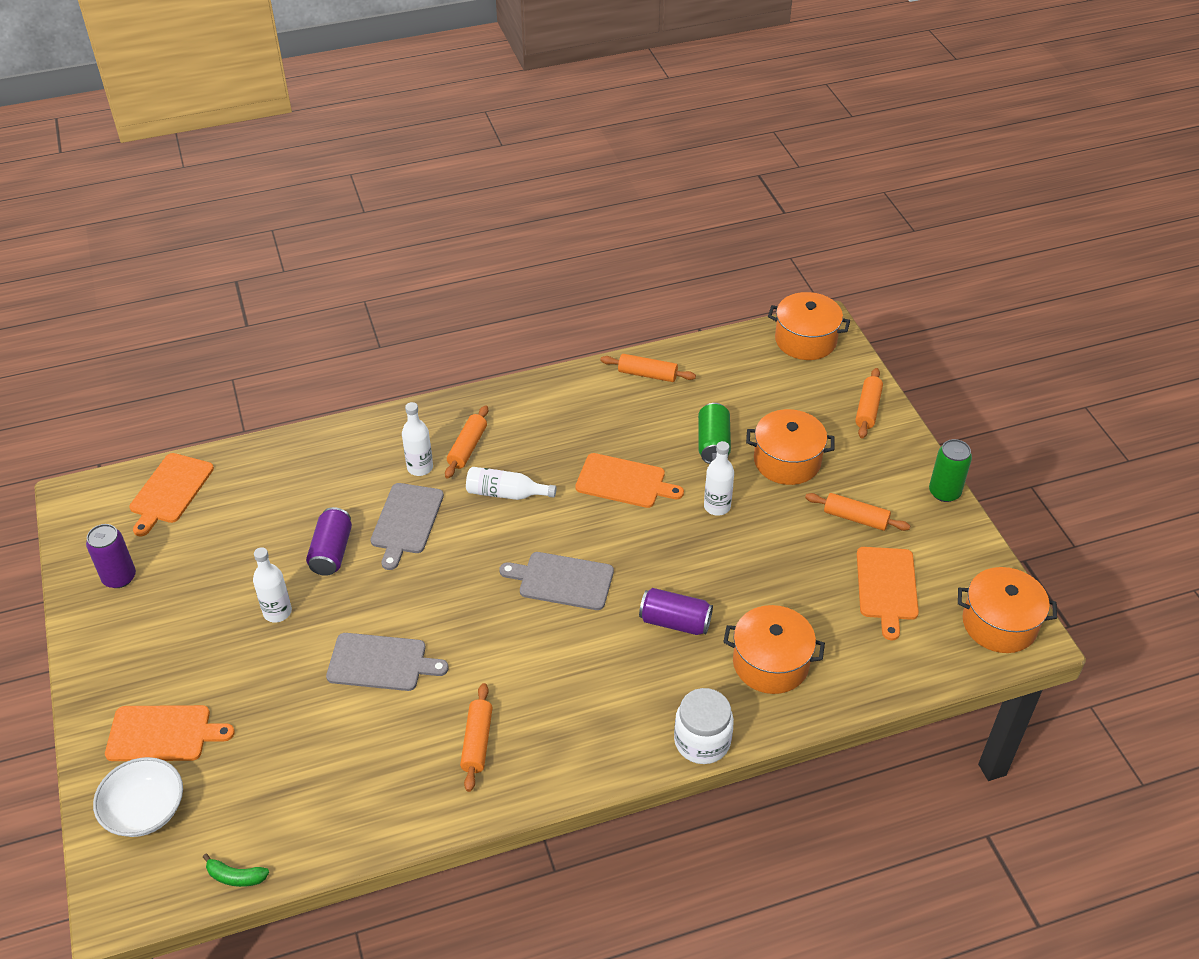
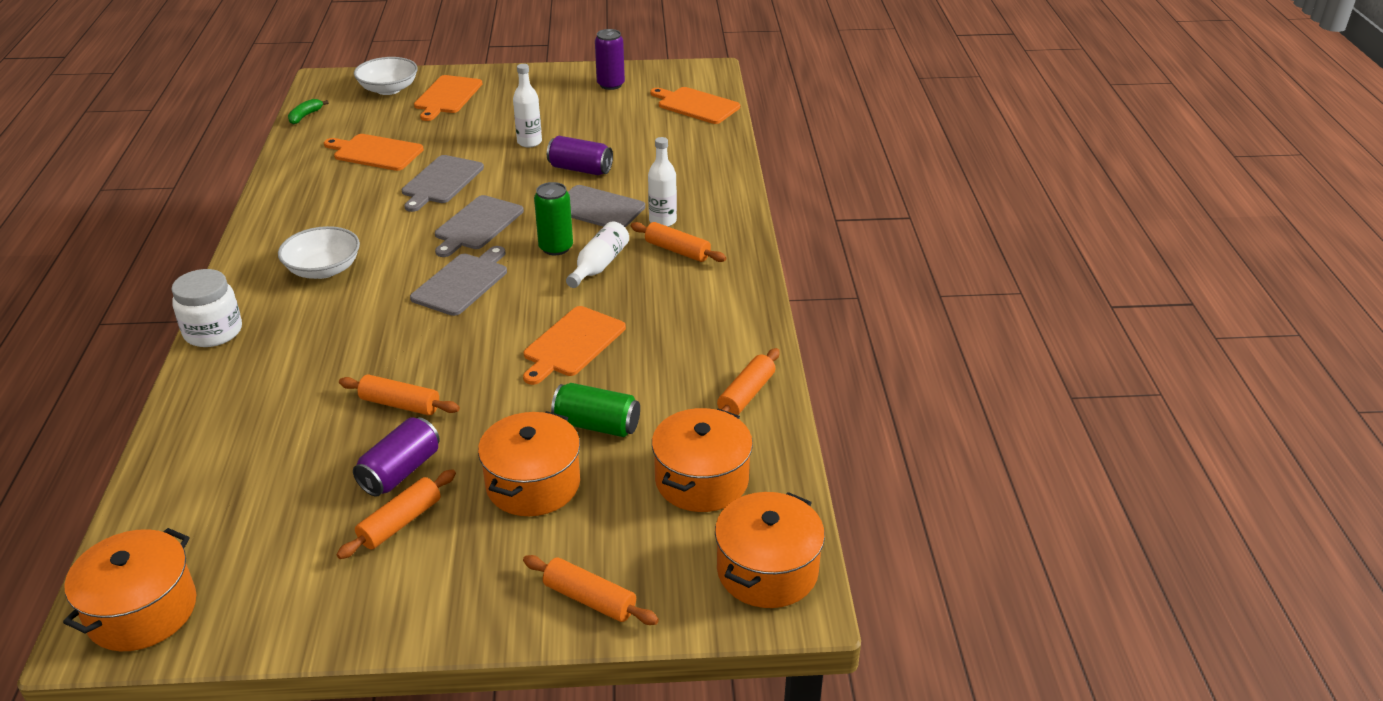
camera: 105 degrees right, 10 degrees down
(461, 602) = (477, 225): none -> grey cutting board
(477, 742) = (324, 216): orange rolling pin -> orange rolling pin (400, 404)
(575, 698) = (323, 269): none -> white bowl
(675, 622) = (359, 342): purple can -> purple can (400, 471)
(717, 506) = (494, 405): white bottle -> none
(770, 663) = (257, 396): orange pot -> orange pot (701, 480)
(887, 587) = (278, 519): orange cutting board -> orange cutting board (375, 152)
(944, 492) = (385, 634): green can -> green can (556, 248)

